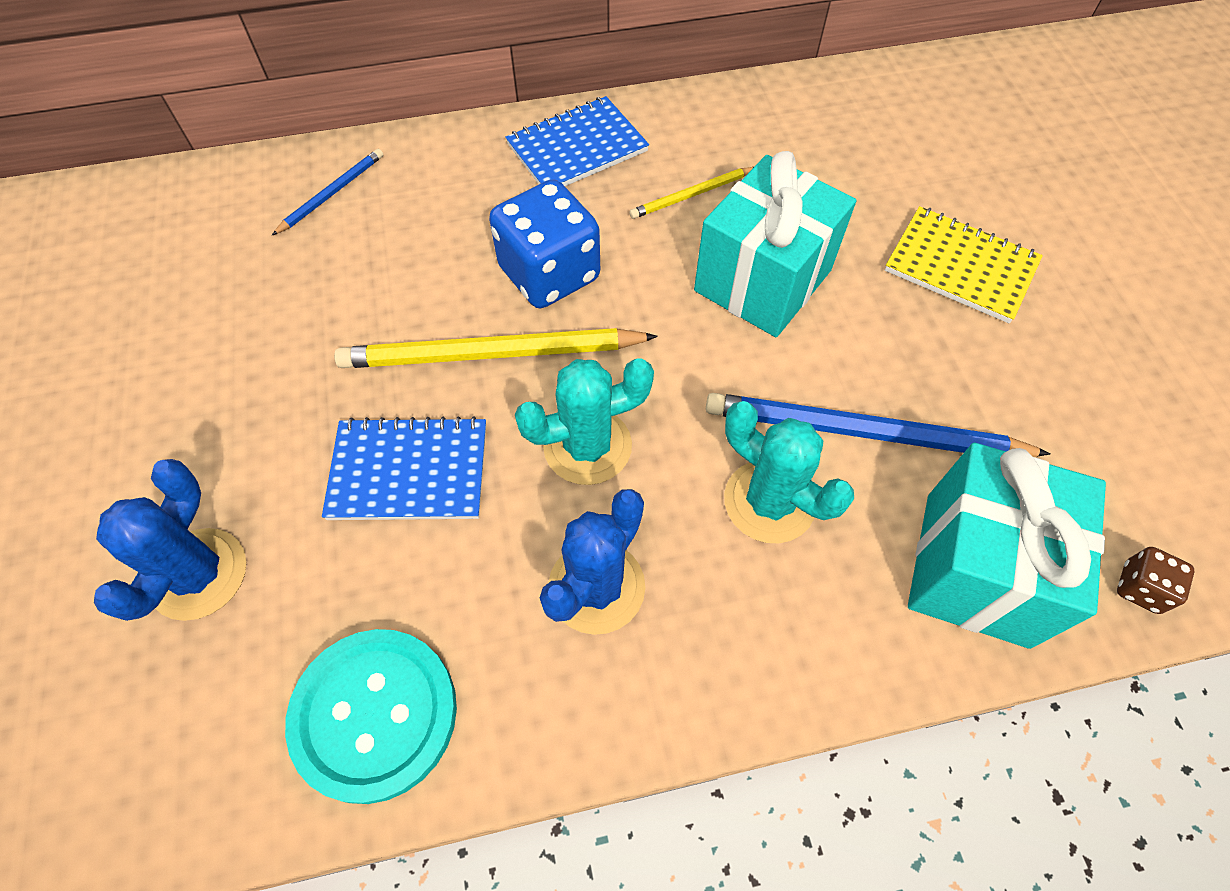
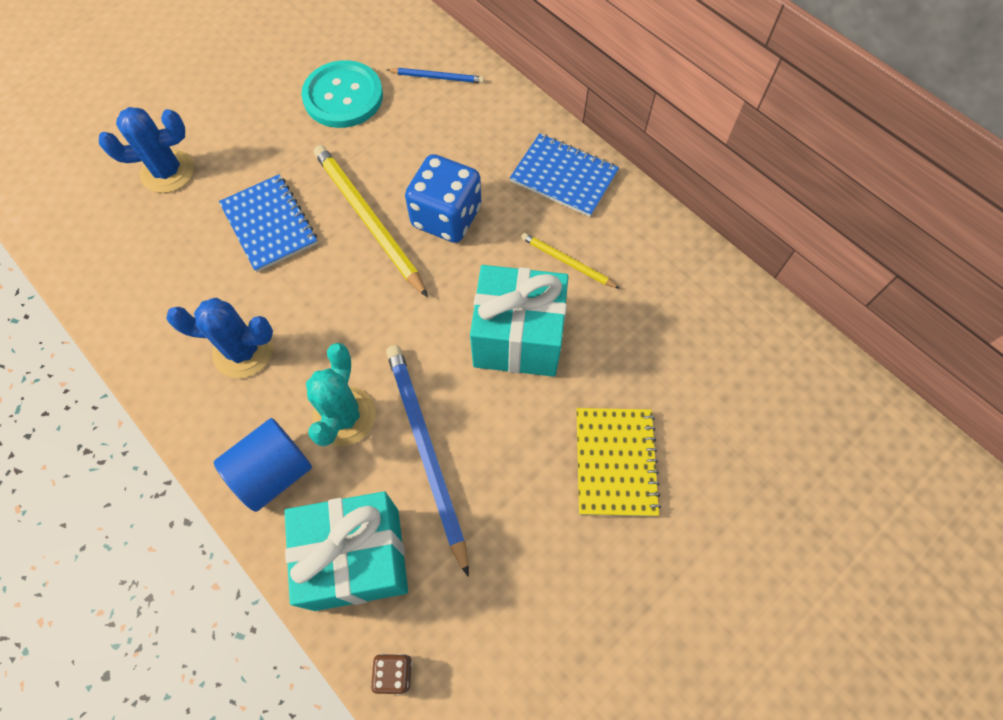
camera: 60 degrees right, 5 degrees up
(374, 714) = (129, 287): turquoise button -> turquoise button (343, 96)
(587, 446) = (331, 301): turquoise cactus -> none
(809, 621) = (273, 472): none -> blue cylinder

